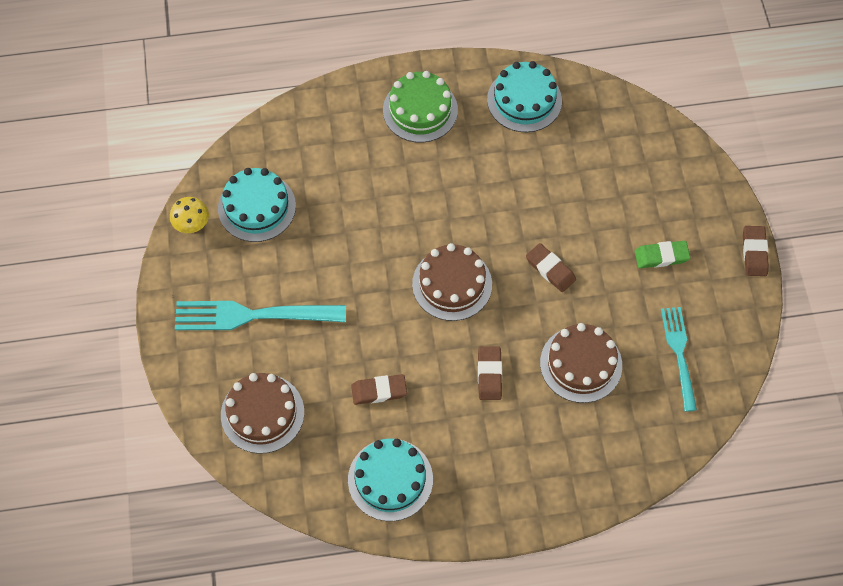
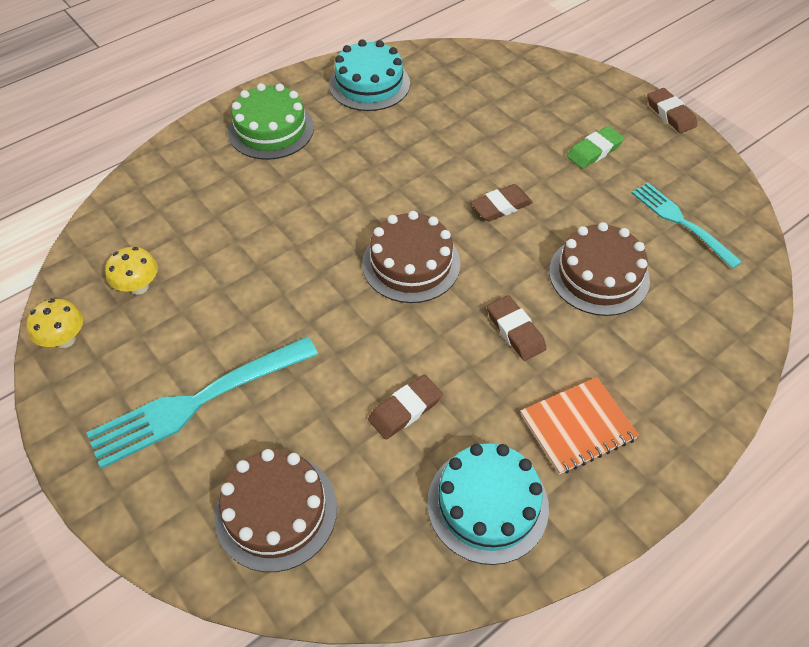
camera: 30 degrees left, 10 degrees down
(257, 207) = (139, 287): turquoise cake -> yellow mushroom
(482, 463) = (577, 426): none -> orange notebook
(550, 269) = (501, 206): brown eraser -> brown eraser turned 45 degrees counterclockwise

